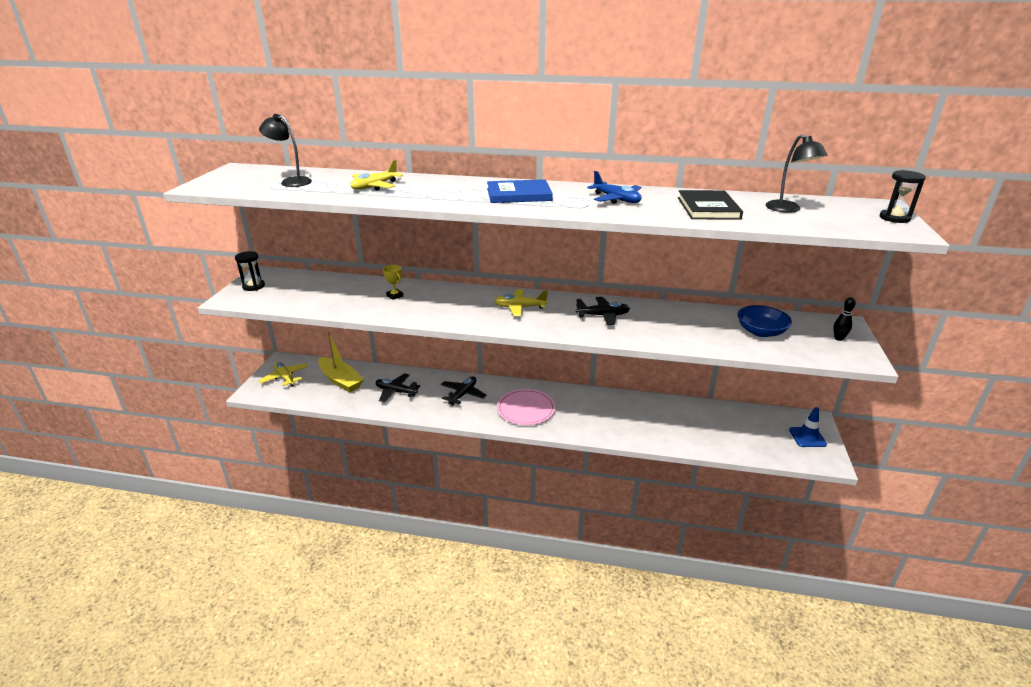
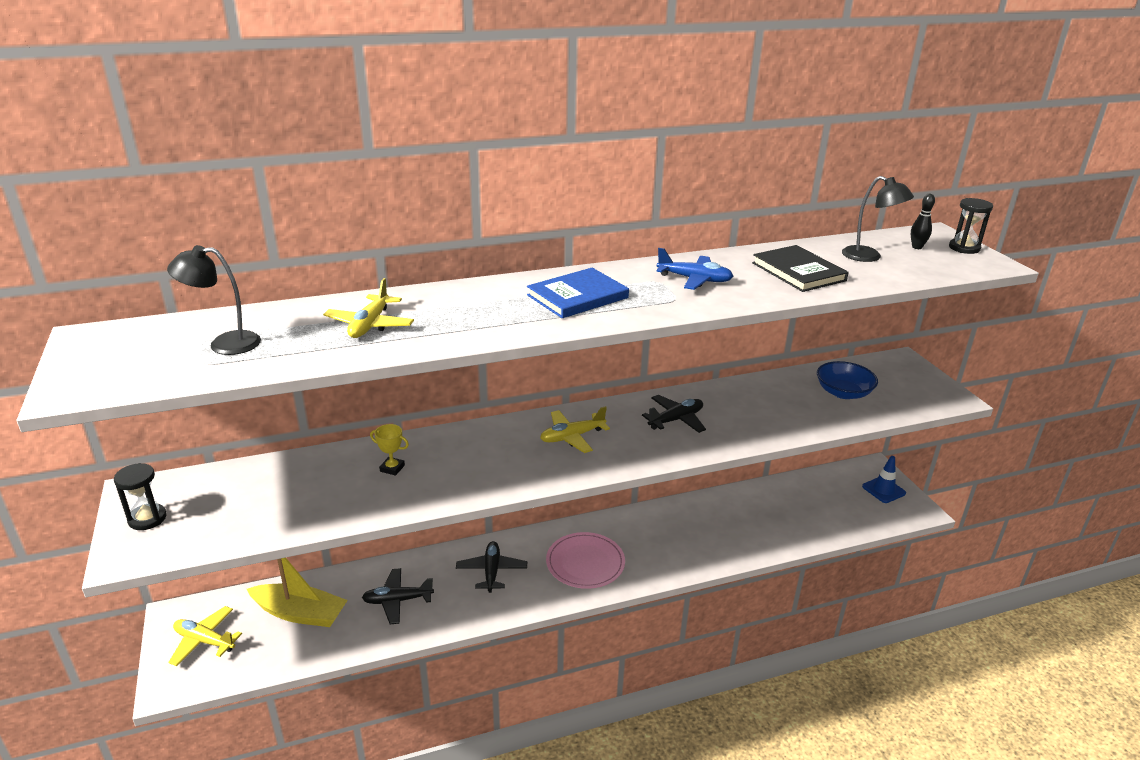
camera: 30 degrees left, 0 degrees up
(838, 338) = (913, 380): black bowling pin -> black bowling pin (917, 247)

